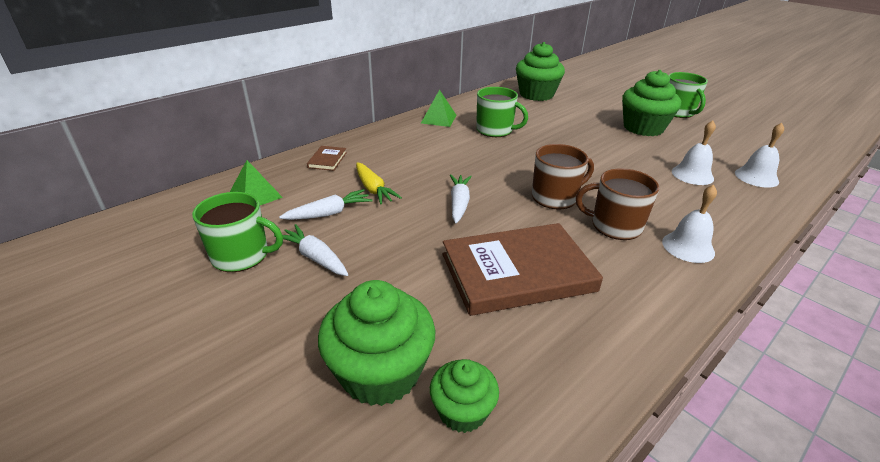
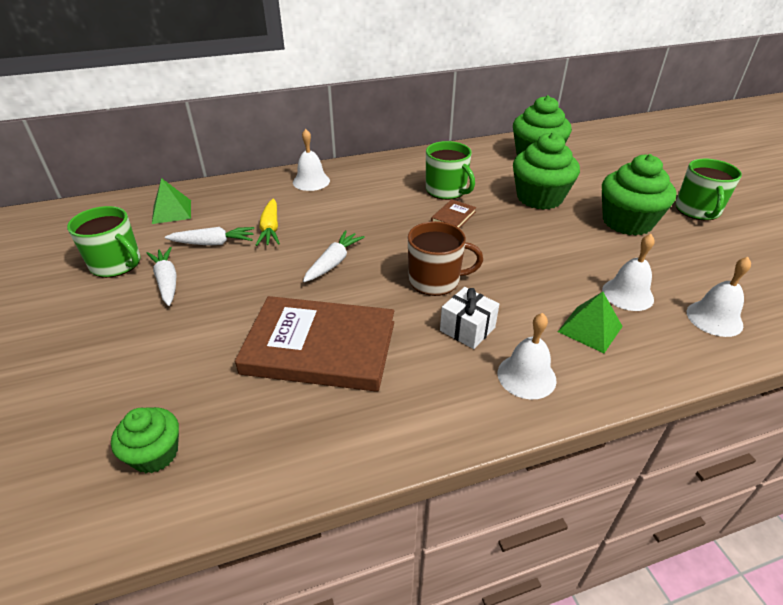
camera: 25 degrees right, 5 degrees up
(327, 160) = (258, 190): brown book -> brown book (453, 217)
(372, 144) = (311, 181): none -> white bell
(380, 372) = (126, 397): green cupcake -> green cupcake (539, 198)
(438, 119) = (400, 166): green pyramid -> green pyramid (590, 329)
(615, 226) = (467, 329): brown mug -> white gift

